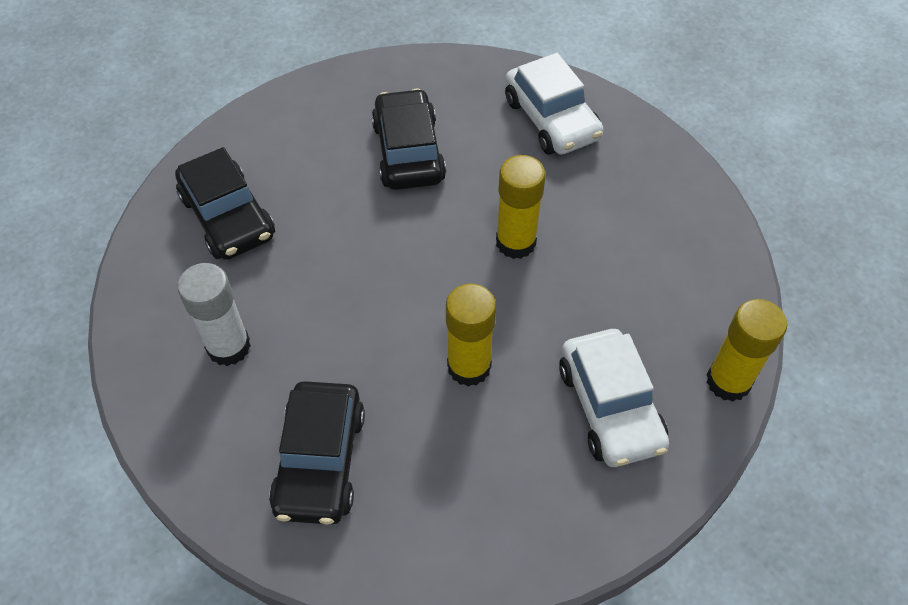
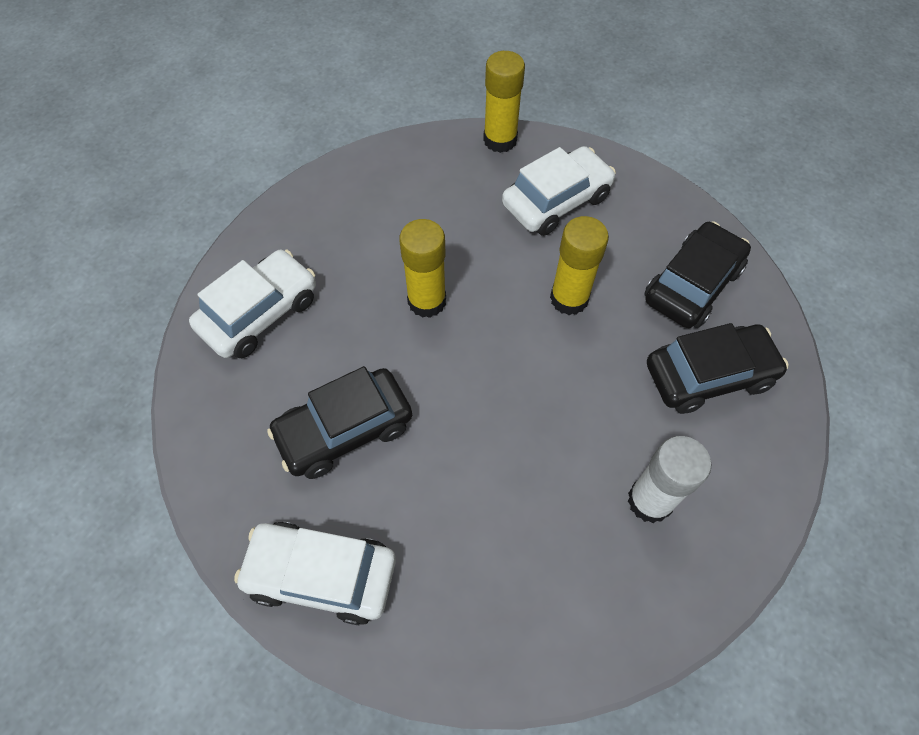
camera: 110 degrees left, 5 degrees up
(228, 217) = (501, 583): black car -> black car (692, 285)
(298, 114) = (321, 575): none -> white car

